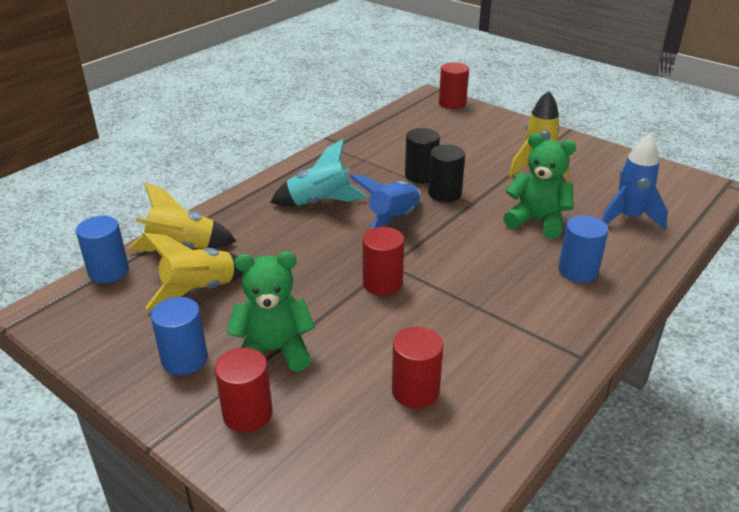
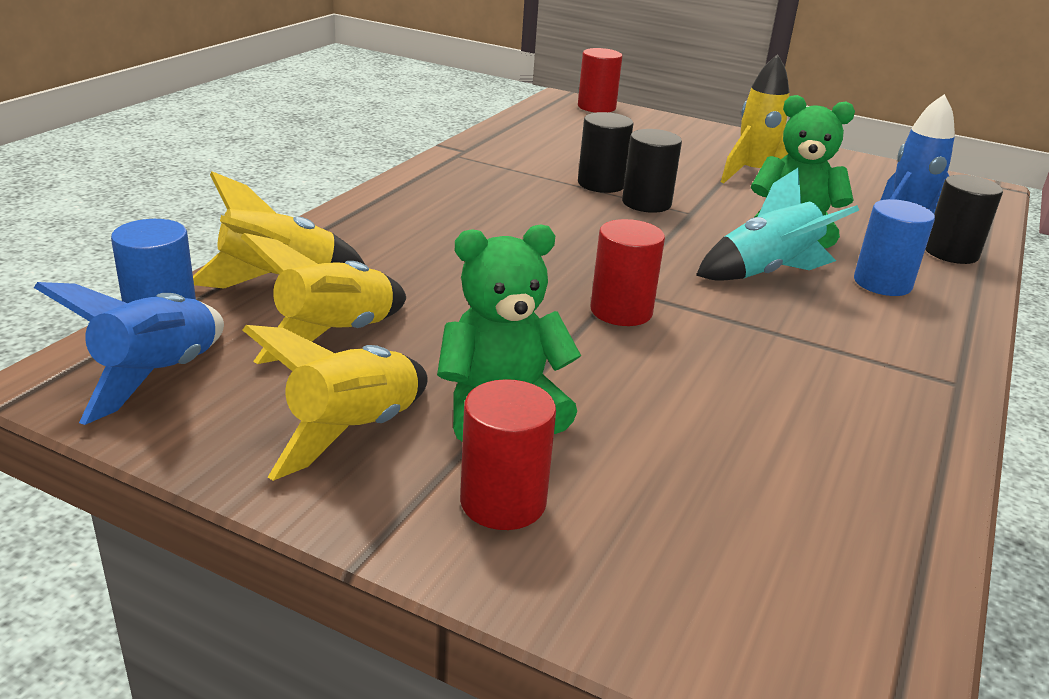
camera: 15 degrees left, 5 degrees down
(184, 359) = (354, 432): blue cylinder -> yellow rocket
(319, 202) = (470, 218): turquoise rocket -> turquoise rocket (766, 273)
(393, 220) = (592, 235): blue rocket -> blue rocket (158, 376)
(415, 391) = (753, 445): red cylinder -> none
(647, 247) = (951, 253): none -> black cylinder

